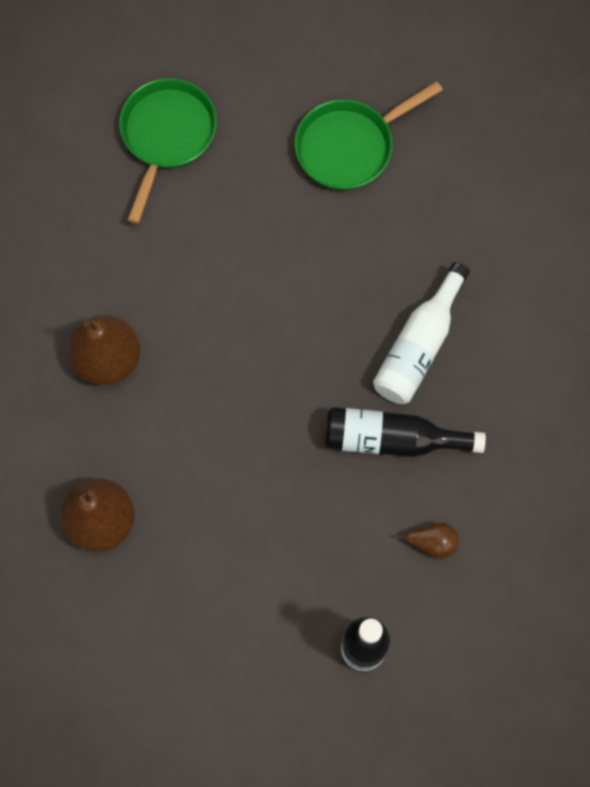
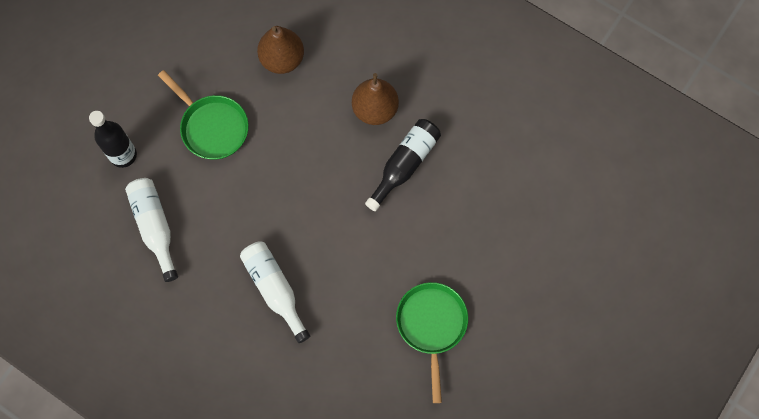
camera: 120 degrees right, 0 degrees up
(166, 136) = (502, 217): green pan -> green pan (212, 126)
(392, 439) = (228, 240): black bottle -> black bottle (405, 164)
(433, 543) = (155, 227): brown pear -> white bottle

